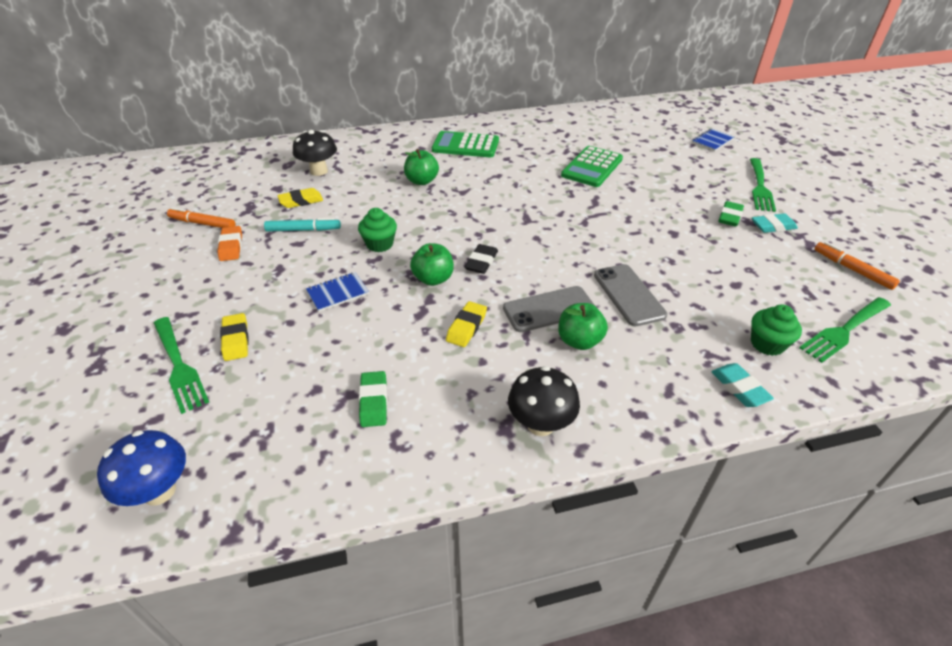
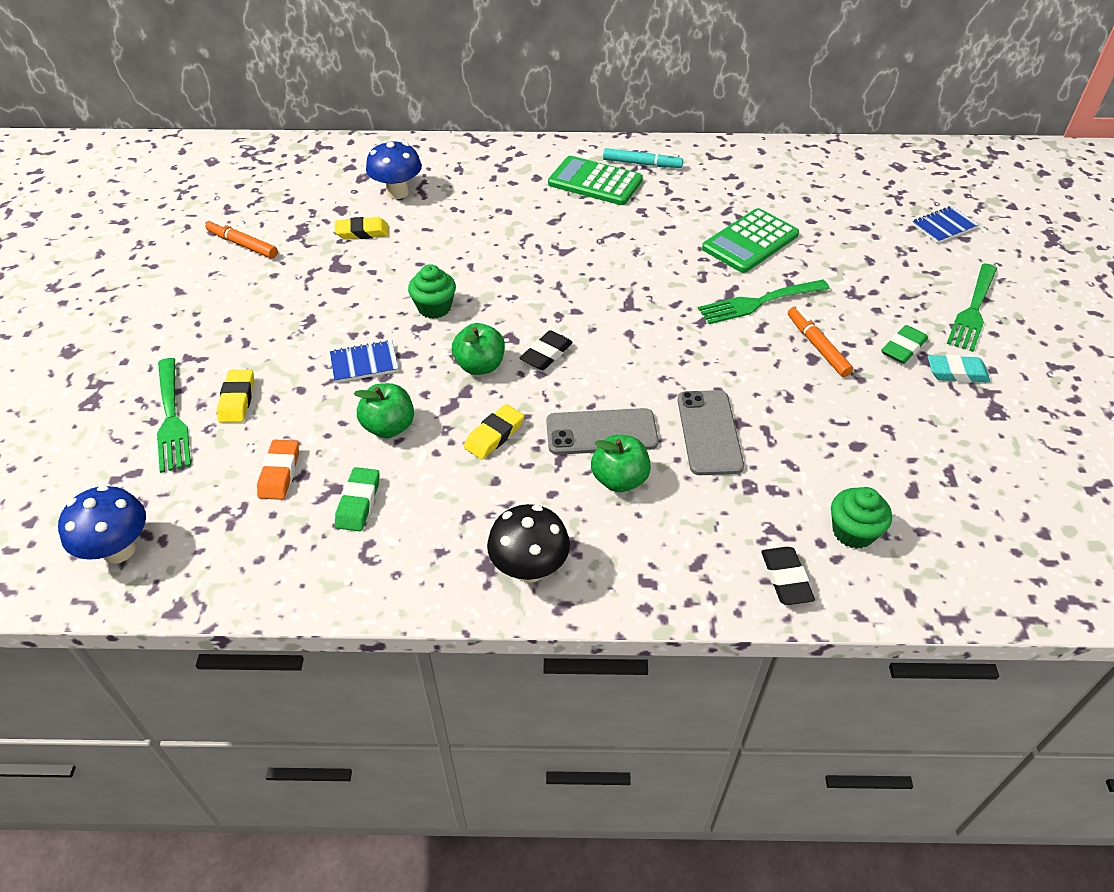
camera: 15 degrees right, 5 degrees up
(231, 246) = (265, 281): orange eraser -> orange eraser (280, 473)
(303, 230) = (352, 273): turquoise marker -> turquoise marker (641, 164)
(319, 171) = (397, 192): black mushroom -> blue mushroom
(422, 181) = (518, 227): green apple -> green apple (389, 427)
(739, 388) = (785, 579): turquoise eraser -> black eraser
(844, 330) = (967, 535): green fork -> green fork (759, 302)
(852, 270) = (1032, 456): orange marker -> orange marker (817, 347)

